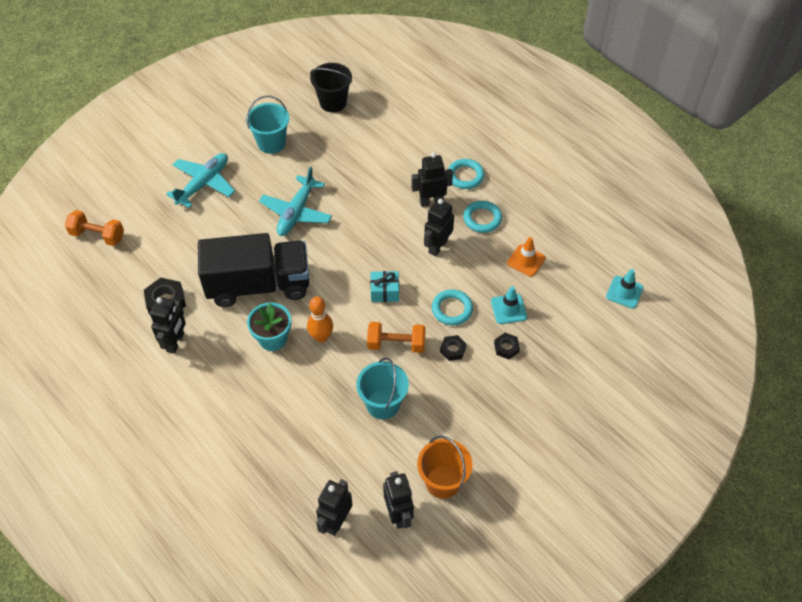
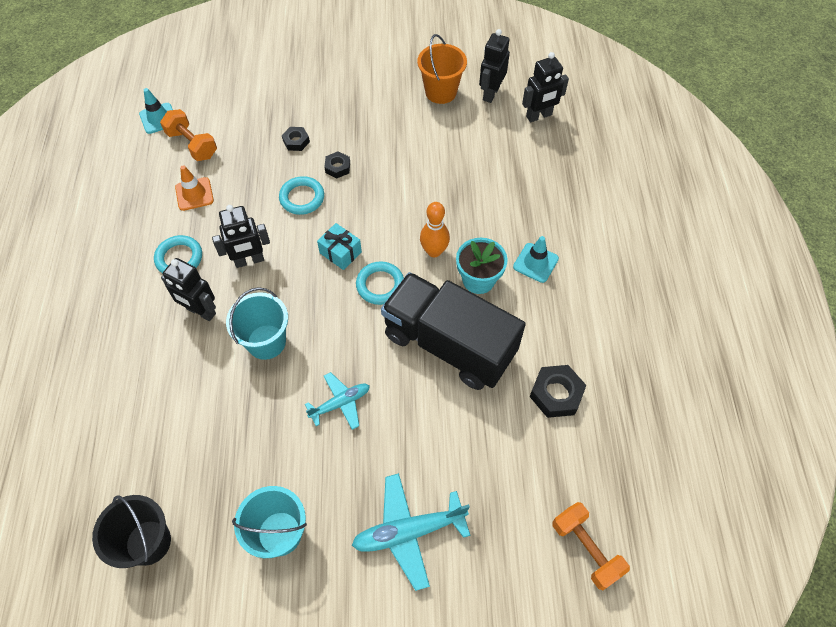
camera: 140 degrees left, 5 degrees up
(176, 342) = (573, 340): black robot -> none
(296, 212) = (340, 403): turquoise plane -> turquoise plane, size x0.63
(383, 404) = (433, 165): turquoise bucket -> turquoise bucket (266, 342)
(396, 344) = (377, 202): orange dumbbell -> orange dumbbell (192, 144)
(465, 176) = (137, 315): turquoise ring -> turquoise ring (380, 285)
(508, 309) = (258, 167): turquoise traffic cone -> turquoise traffic cone (535, 263)

